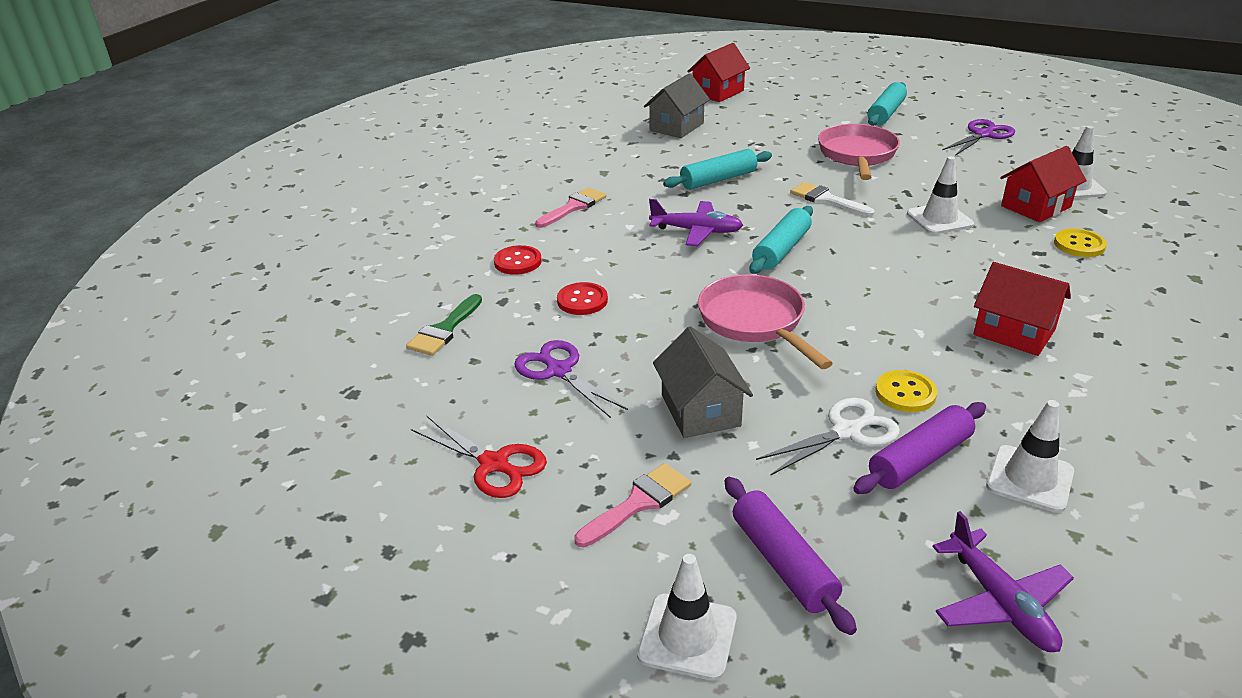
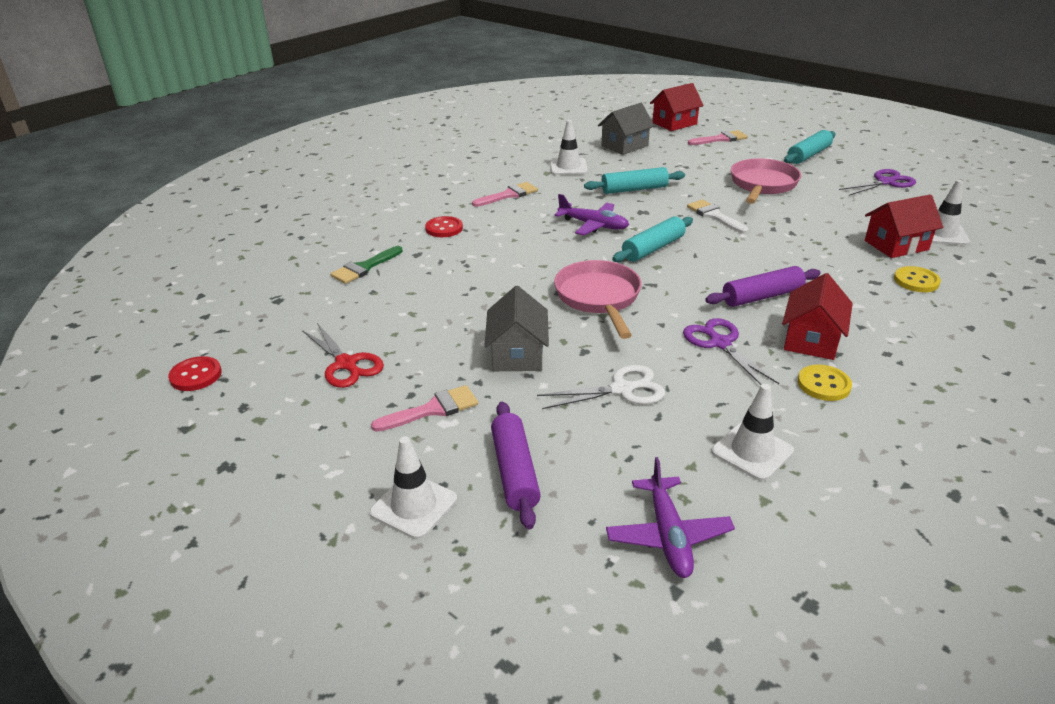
camera: 15 degrees right, 0 degrees up
(559, 371) = (429, 309): purple scissors -> purple scissors (720, 343)
(582, 300) = (475, 262): red button -> red button (196, 375)
(780, 105) = (720, 139): none -> pink brush
(905, 393) = (688, 370): yellow button -> yellow button (823, 384)
(920, 459) = (669, 420): purple rolling pin -> purple rolling pin (762, 296)
(939, 219) = (802, 243): white traffic cone -> white traffic cone (568, 167)
(1014, 332) = (811, 340): red house -> red house turned 60 degrees clockwise

